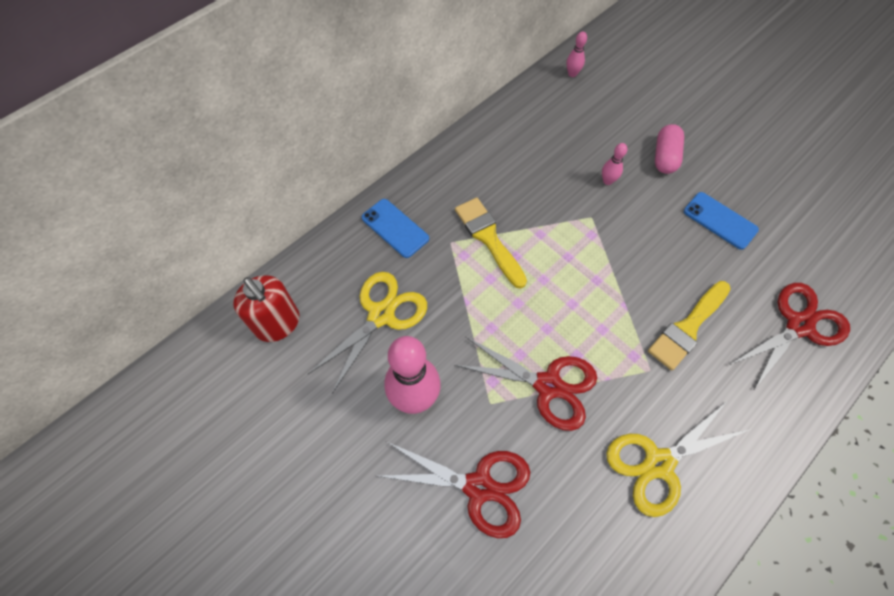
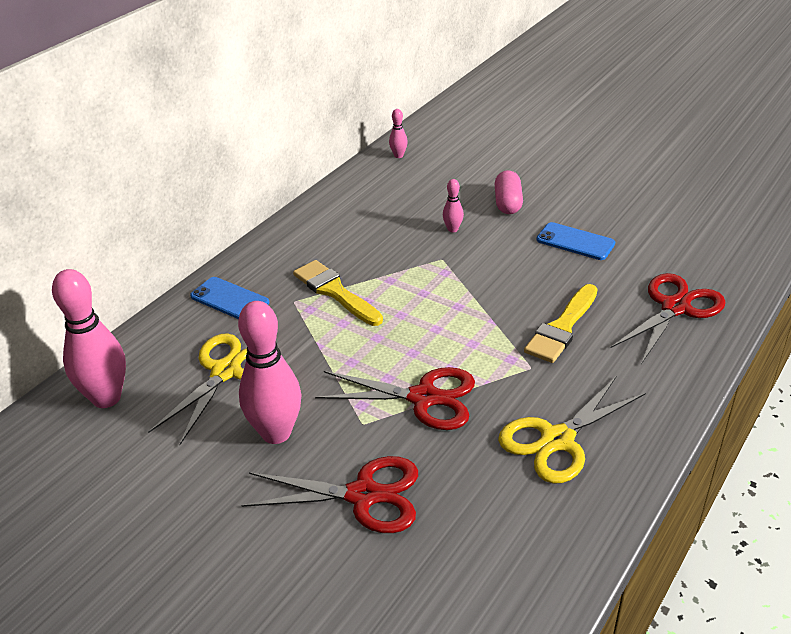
camera: 10 degrees left, 25 degrees down
(278, 323) = (106, 398): red soap dispenser -> pink bowling pin

